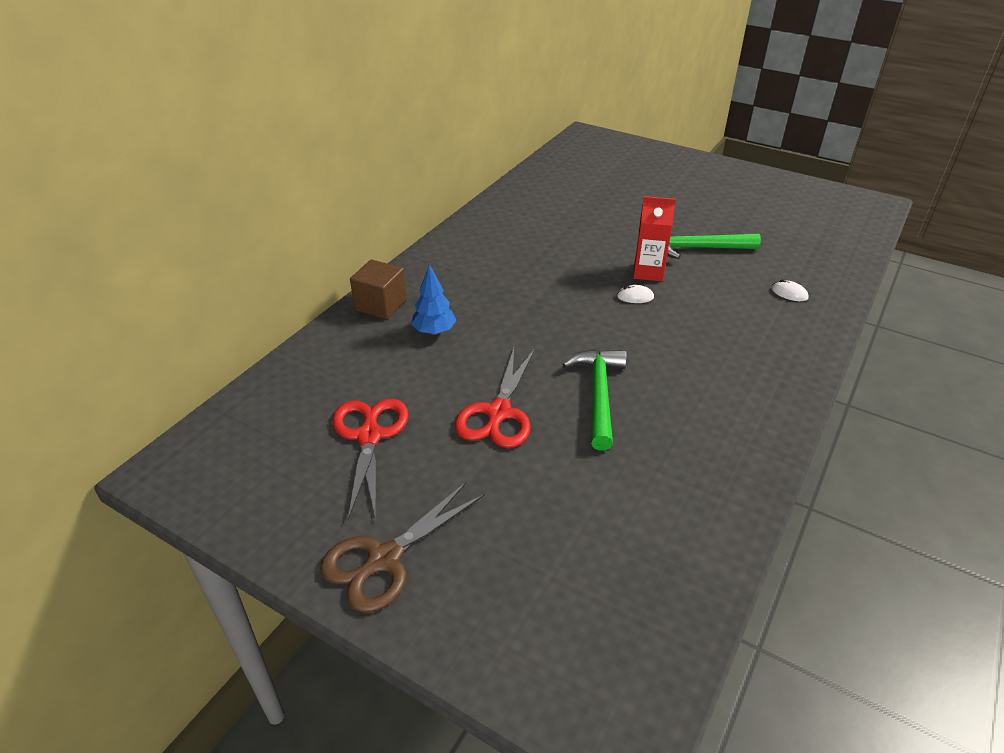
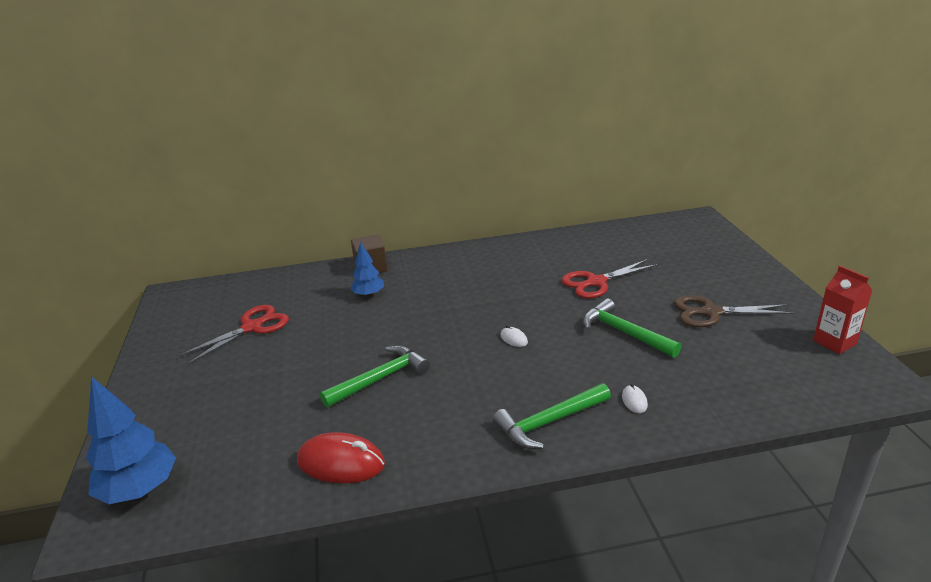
camera: 50 degrees right, 10 degrees down
(384, 559) = (162, 383): brown scissors -> brown scissors (711, 312)
(498, 413) = (318, 354): red scissors -> red scissors (596, 282)
(592, 660) = (140, 490): none -> blue tree
(648, 272) = (554, 329): red carton -> red carton (834, 342)
(706, 481) = (341, 463): none -> red mouse
(773, 342) = (549, 422): none -> green hammer

